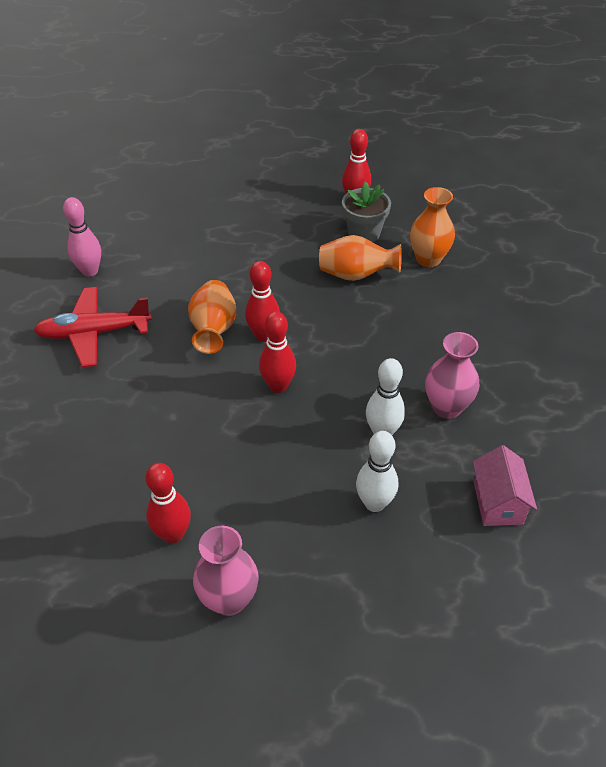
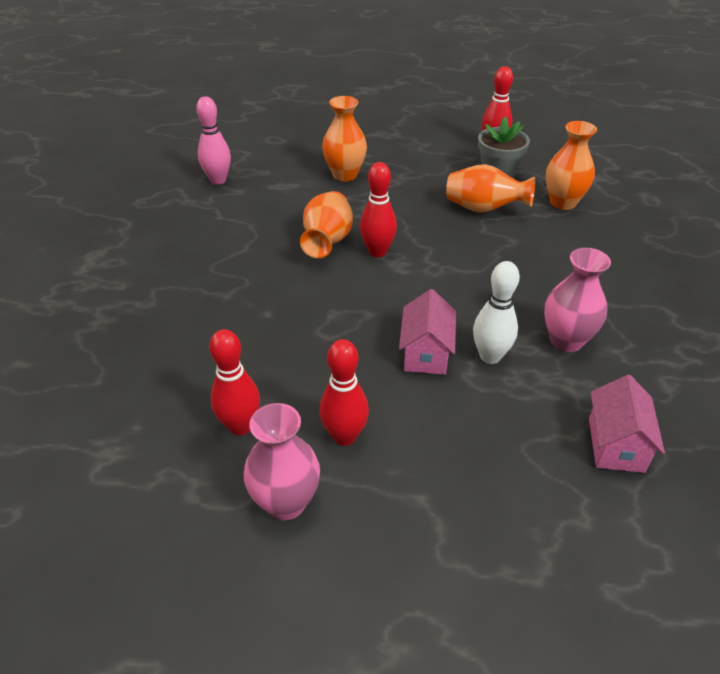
camera: 10 degrees right, 5 degrees down
(94, 333) = (208, 231): red plane -> none
(216, 250) = (345, 175): none -> orange vase
(278, 386) = (383, 299): red bowling pin -> red bowling pin (344, 436)
(325, 437) = (426, 353): none -> pink house
(374, 503) = (470, 426): white bowling pin -> none

